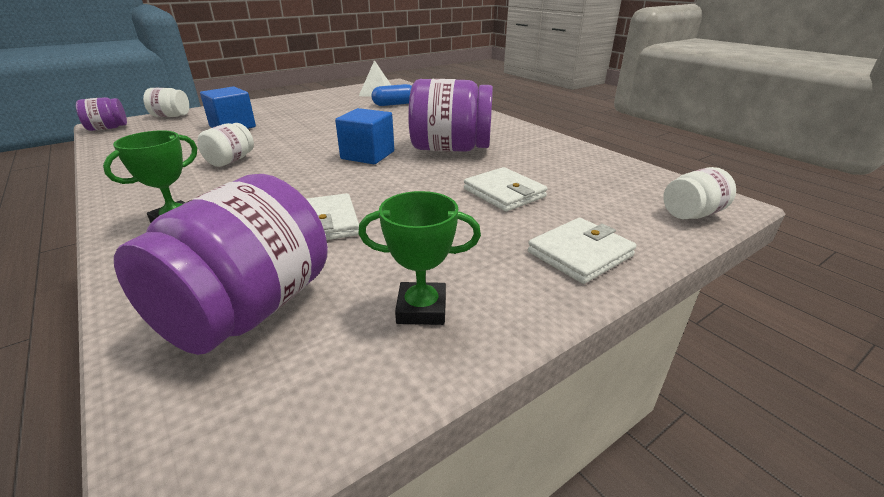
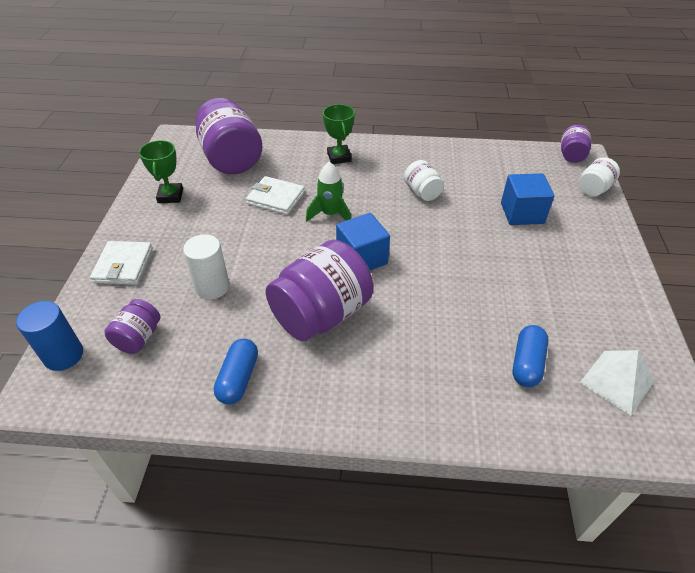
camera: 130 degrees right, 15 degrees up
(319, 185) = (330, 214): none -> green rocket
(421, 309) = (170, 196): green trophy -> green trophy turned 45 degrees counterclockwise
(504, 193) = (212, 287): white wallet -> white cylinder
(547, 151) = (238, 378): none -> blue capsule
(606, 194) = (138, 338): none -> purple jar
(691, 214) = (64, 355): white jar -> blue cylinder

